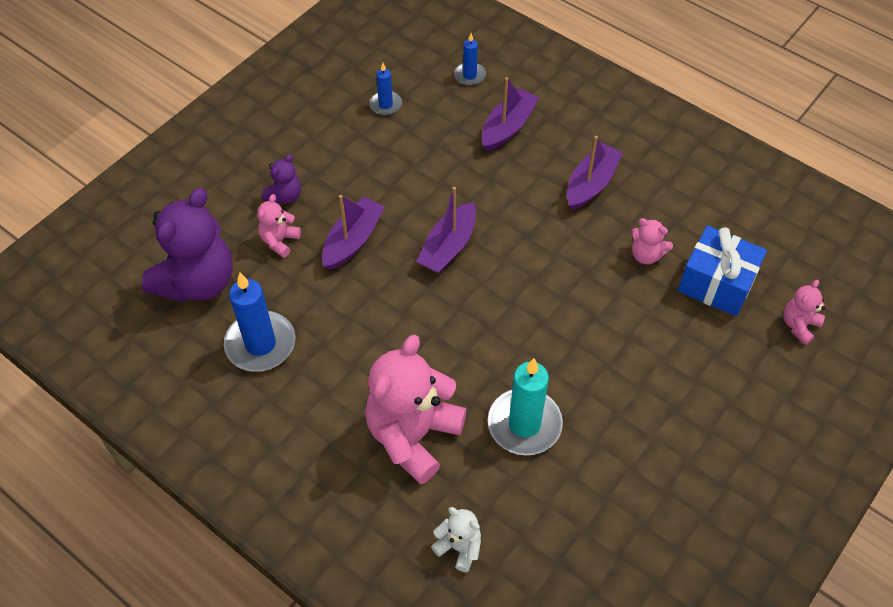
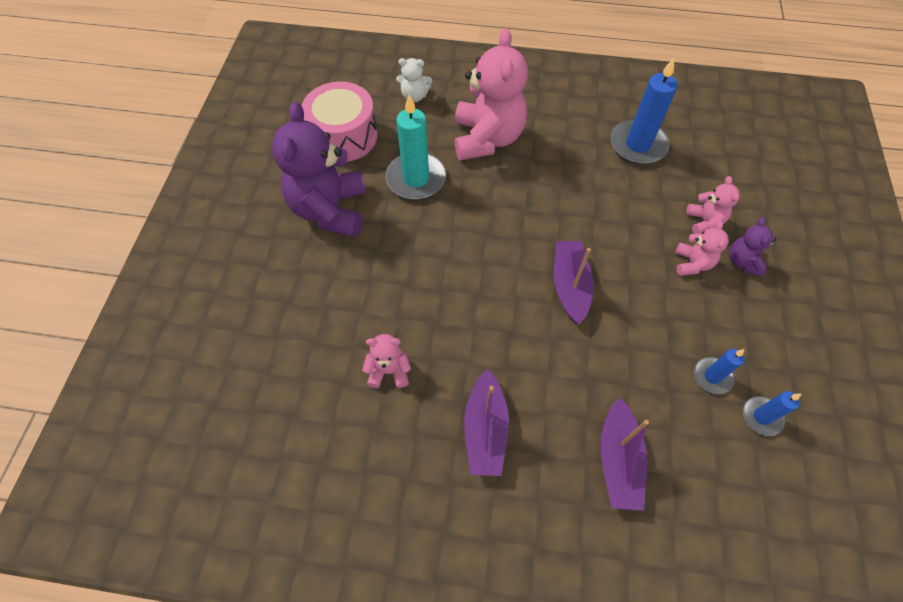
camera: 150 degrees right, 5 degrees up
(197, 282) = (725, 163): purple teddy bear -> purple teddy bear (330, 210)
(353, 240) = (650, 251): purple boat -> none
(469, 75) = (717, 519): blue candle -> blue candle (712, 376)
(579, 529) = (344, 136): none -> pink drum
(716, 283) = (309, 374): blue gift -> none
(799, 325) = (216, 368): pink teddy bear -> pink teddy bear (692, 263)

